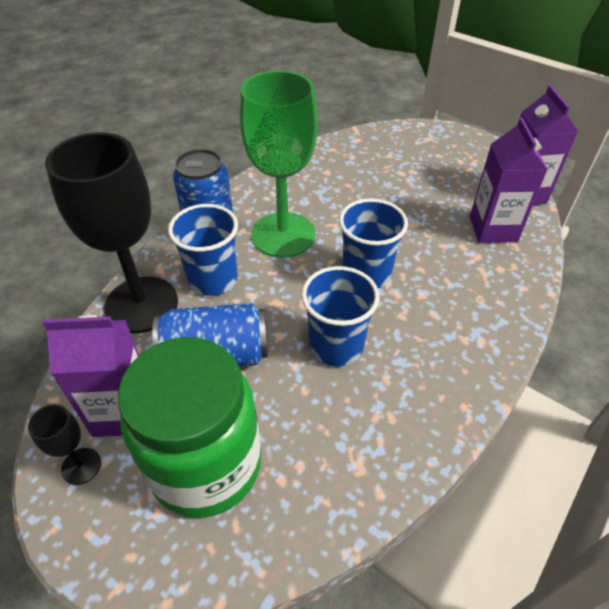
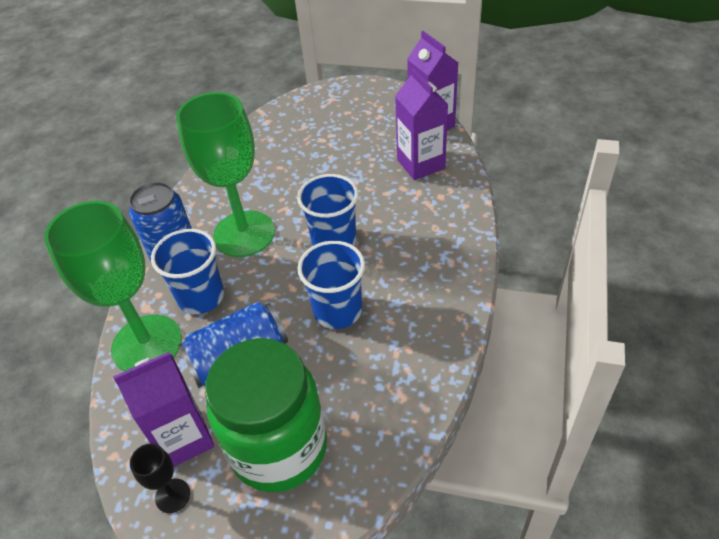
camera: 20 degrees left, 0 degrees up
(141, 304) = (147, 344): black goblet -> green goblet

